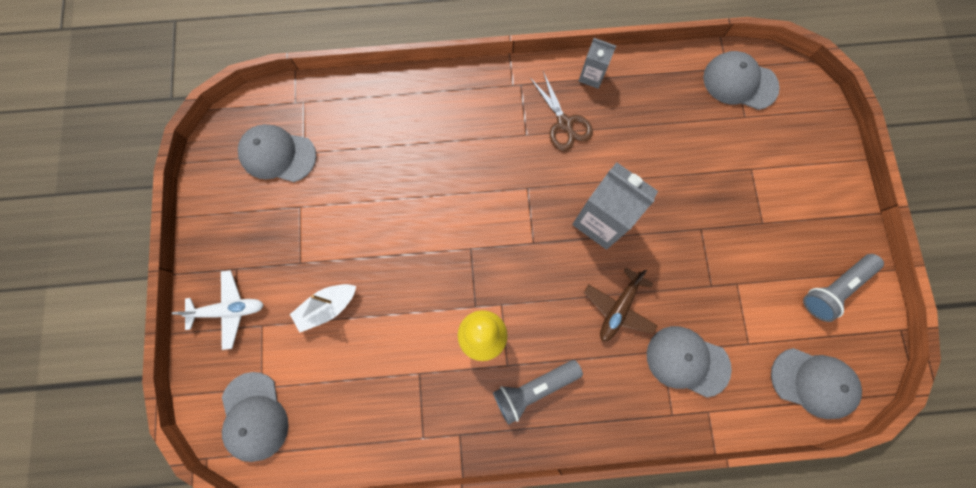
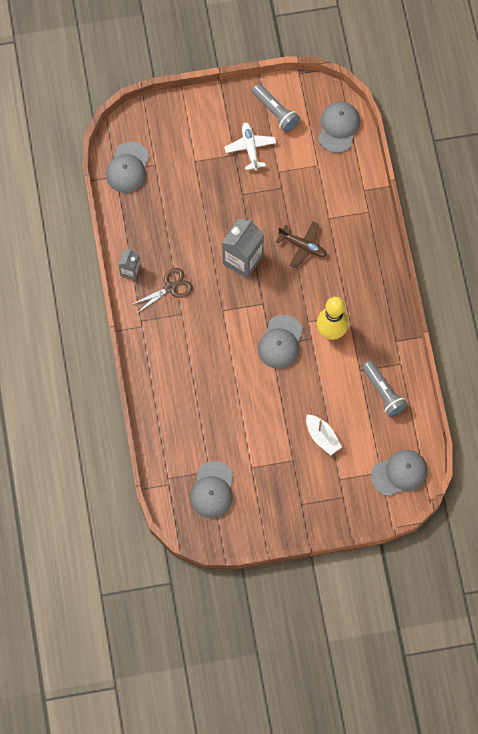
camera: 95 degrees left, 5 degrees down
(229, 310) = (331, 503): white plane -> white plane (250, 148)
(533, 388) = (361, 297): grey flashlight -> grey flashlight (383, 392)
(687, 361) = (333, 203): grey cap -> grey cap (280, 342)

